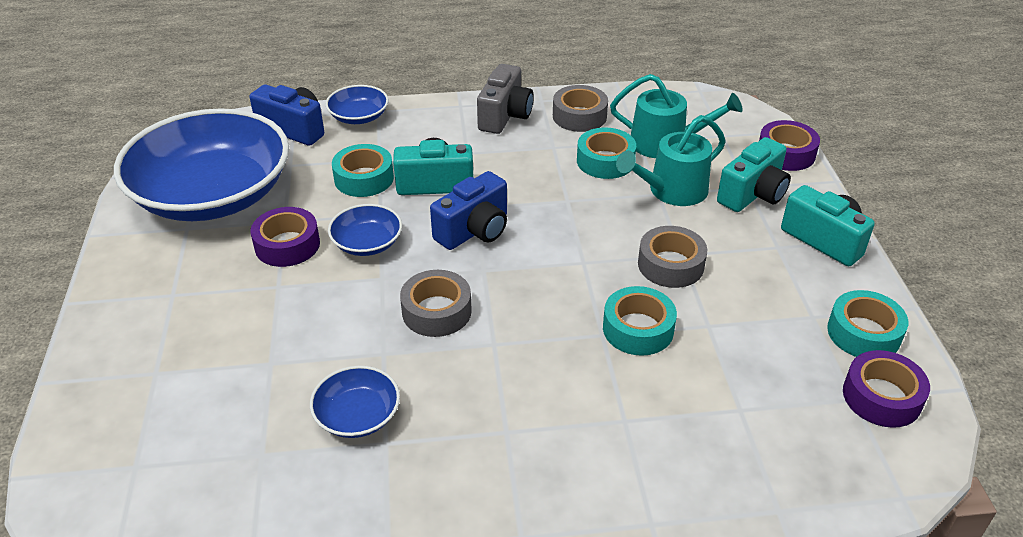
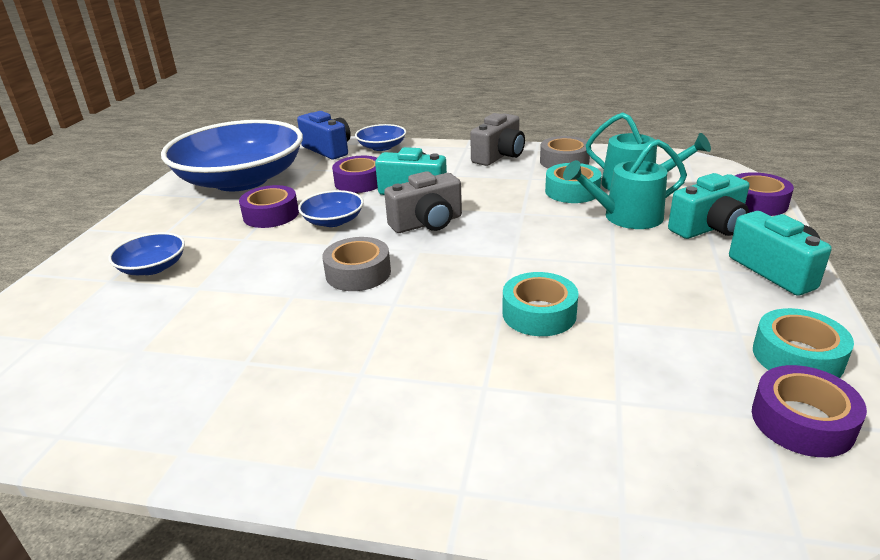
camera: 20 degrees right, 10 degrees down
(357, 415) = (237, 336): blue bowl -> blue bowl (153, 267)
(364, 178) = (359, 182): turquoise tape -> purple tape
(474, 230) = (427, 223): blue camera -> grey camera
(670, 265) = (598, 269): grey tape -> none

